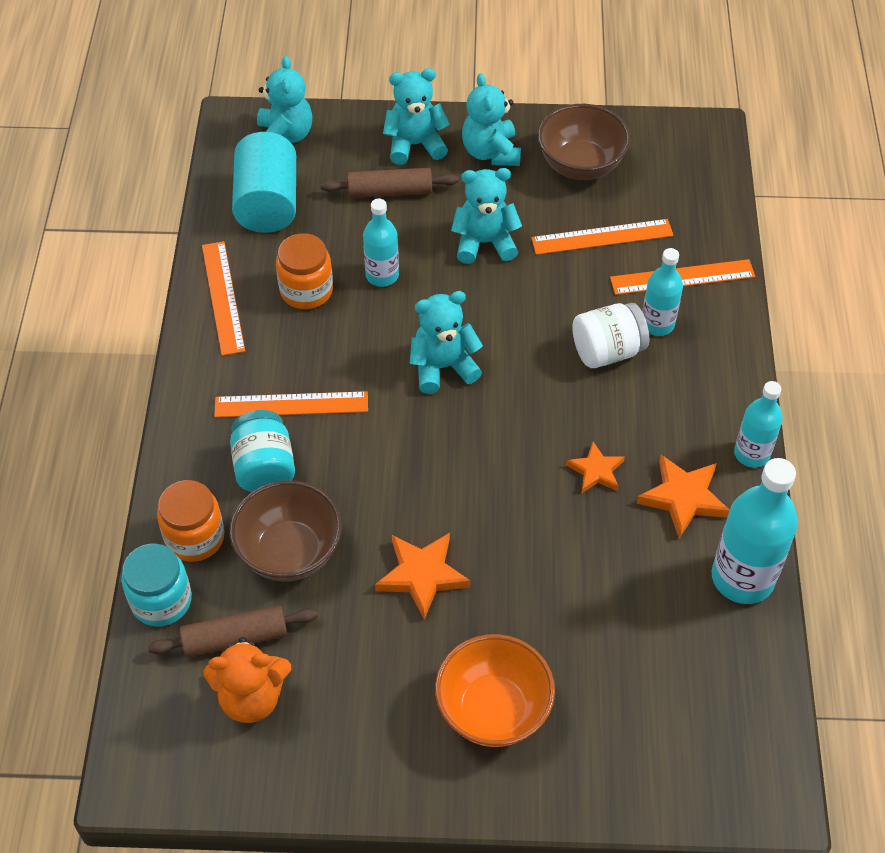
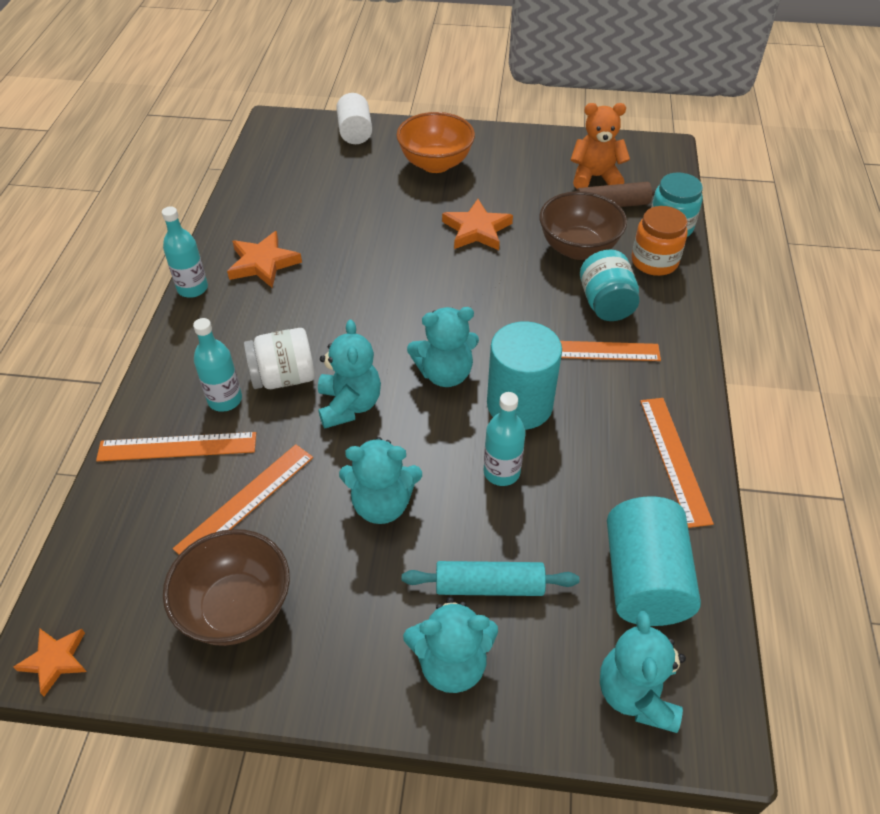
camera: 175 degrees left, 5 degrees down
(306, 290) = (584, 460): orange jar -> none
(366, 339) = (519, 404): none -> turquoise cylinder
(390, 191) = (489, 586): brown rolling pin -> turquoise rolling pin
(491, 152) = (349, 640): turquoise teddy bear -> turquoise teddy bear (349, 405)
(596, 471) = (326, 285): orange star -> orange star (55, 660)
(602, 237) = (245, 501): orange ruler -> orange ruler turned 45 degrees counterclockwise
(634, 780) = (355, 132): none -> white cylinder
(742, 578) = (241, 215): turquoise bottle -> none

